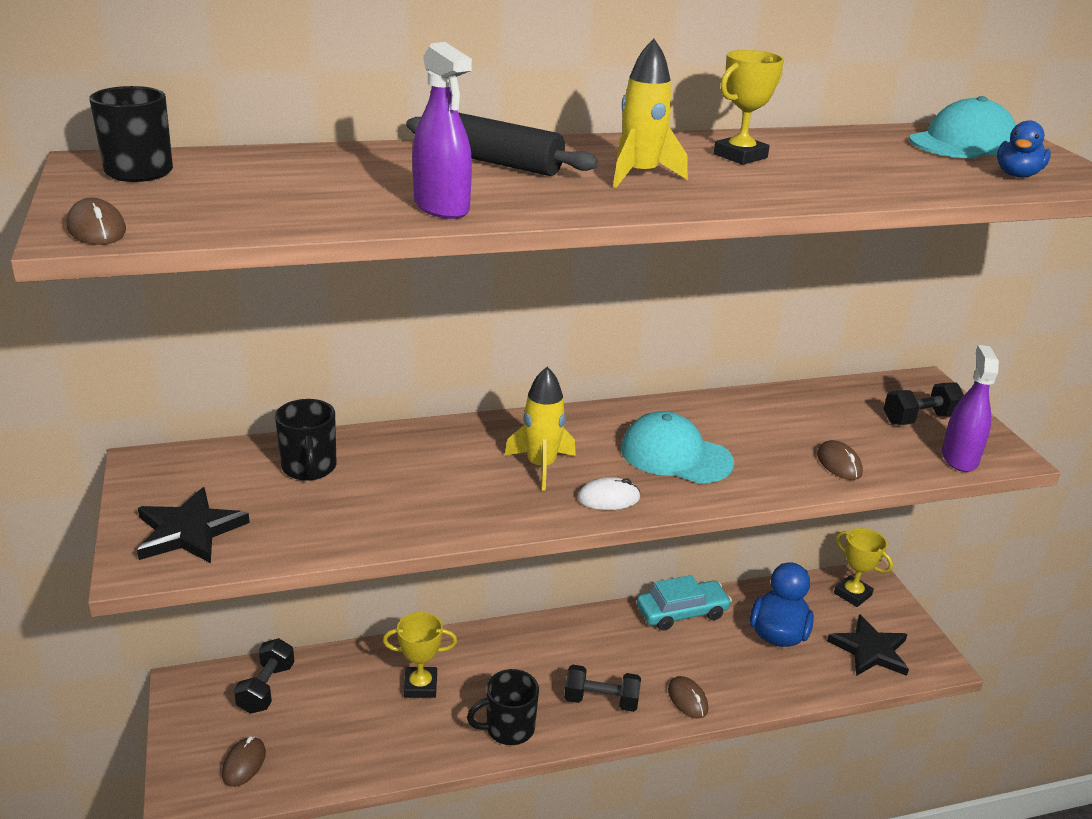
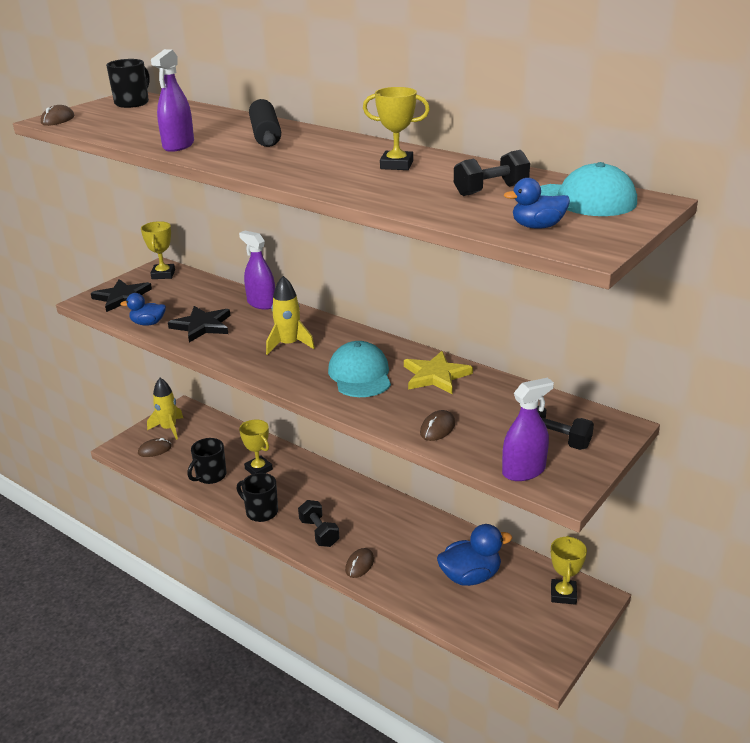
camera: 55 degrees right, 0 degrees up
(176, 469) = (163, 274): none -> yellow trophy
(266, 688) = (205, 428): black dumbbell -> black dumbbell (491, 190)
(309, 468) = (204, 297): black mug -> black mug (210, 476)
(313, 541) = (148, 323): none -> blue duck
(401, 438) = (261, 303): none -> purple spray bottle
(608, 498) = (284, 373): white mouse -> none
(640, 175) = (308, 158): yellow rocket -> yellow rocket (169, 428)
(682, 612) = (435, 527): turquoise car -> none
(732, 417) = (435, 376): none -> yellow star
(870, 650) = (511, 627): black star -> black star (202, 326)

